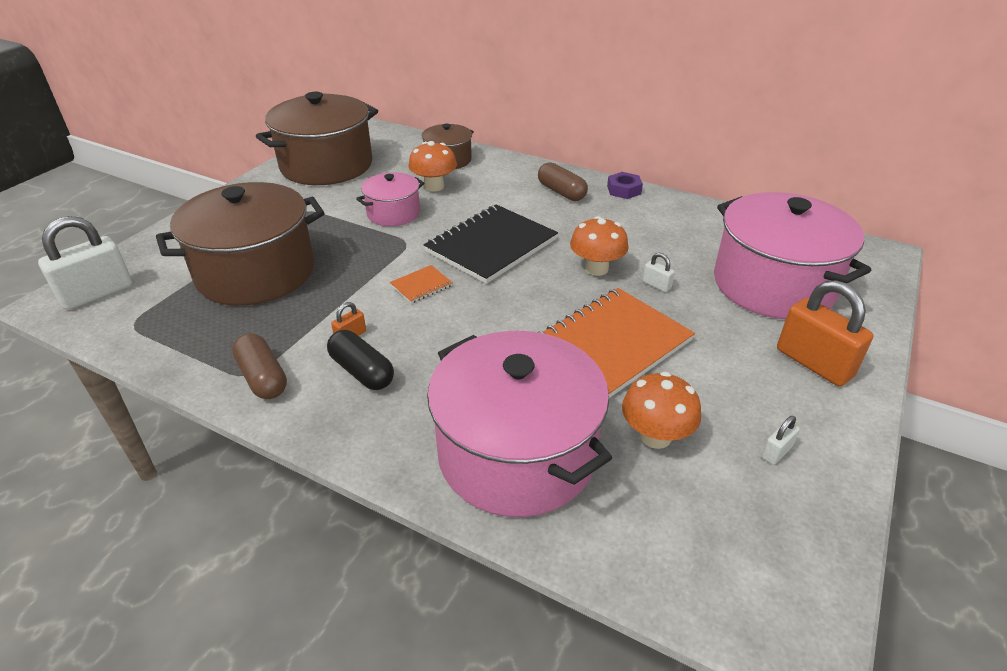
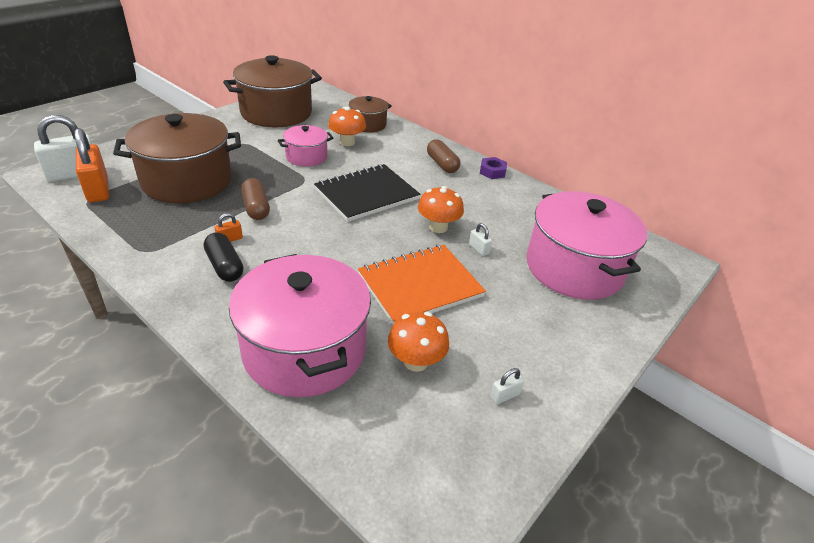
camera: 10 degrees right, 0 degrees up
(263, 378) = (154, 256): brown capsule -> brown capsule (256, 208)
(421, 285) = (299, 213): orange notebook -> none
(813, 363) = (573, 335): orange padlock -> orange padlock (98, 189)

